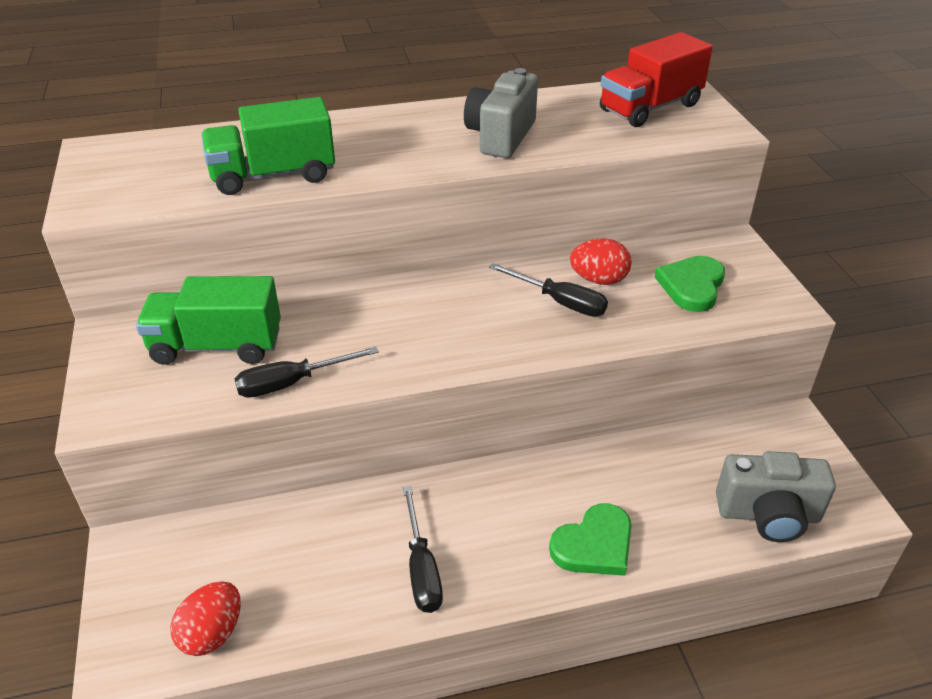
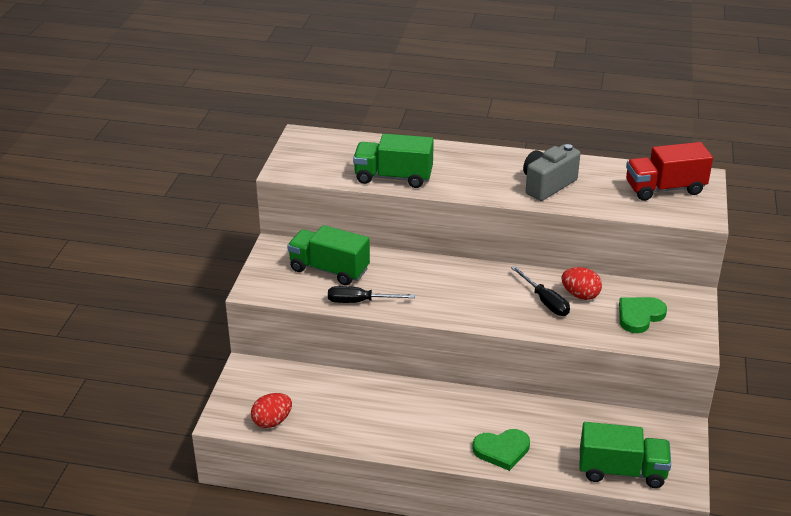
camera: 25 degrees right, 5 degrees down
(421, 568) = (396, 429): black screwdriver -> none
(768, 515) = (621, 471): grey camera -> green truck

